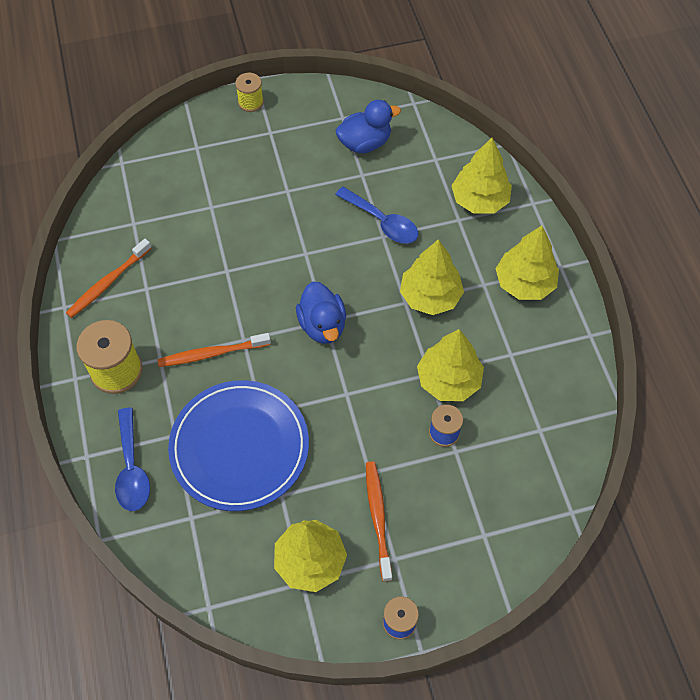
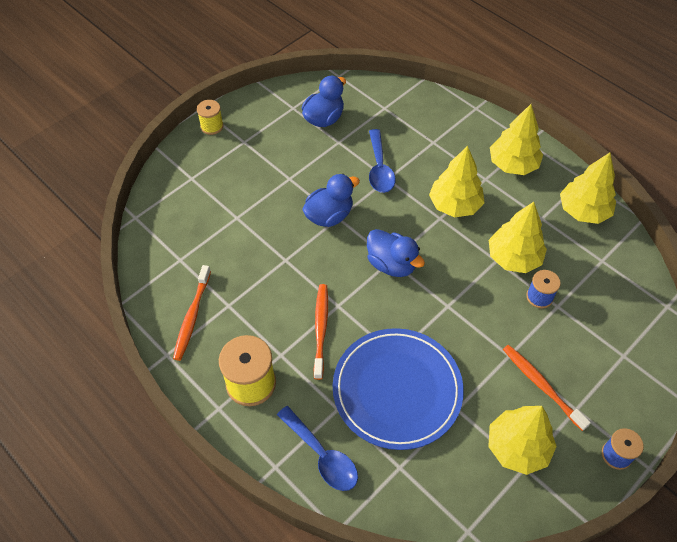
camera: 30 degrees left, 5 degrees down
(212, 353) = (321, 329): orange toothbrush -> orange toothbrush turned 135 degrees clockwise
(298, 247) = (329, 216): none -> blue duck
(382, 222) = (379, 168): blue spoon -> blue spoon turned 75 degrees clockwise
(479, 200) = (438, 122): yellow tree -> yellow tree (583, 211)

